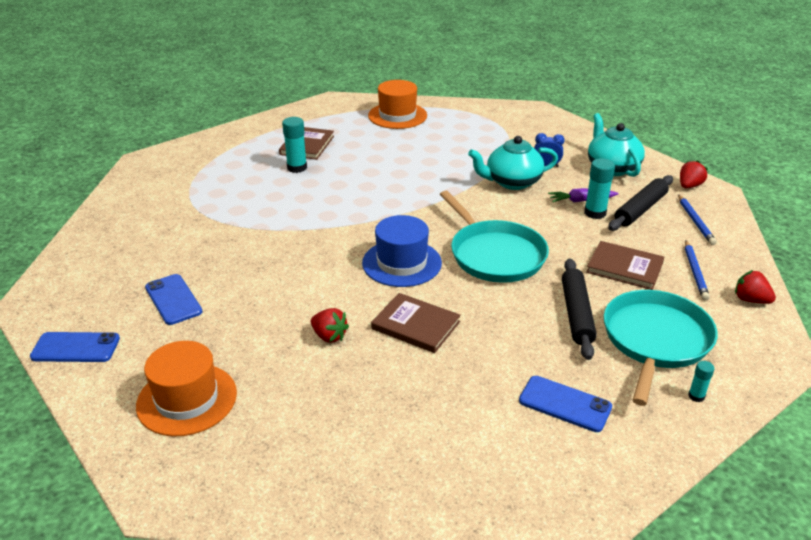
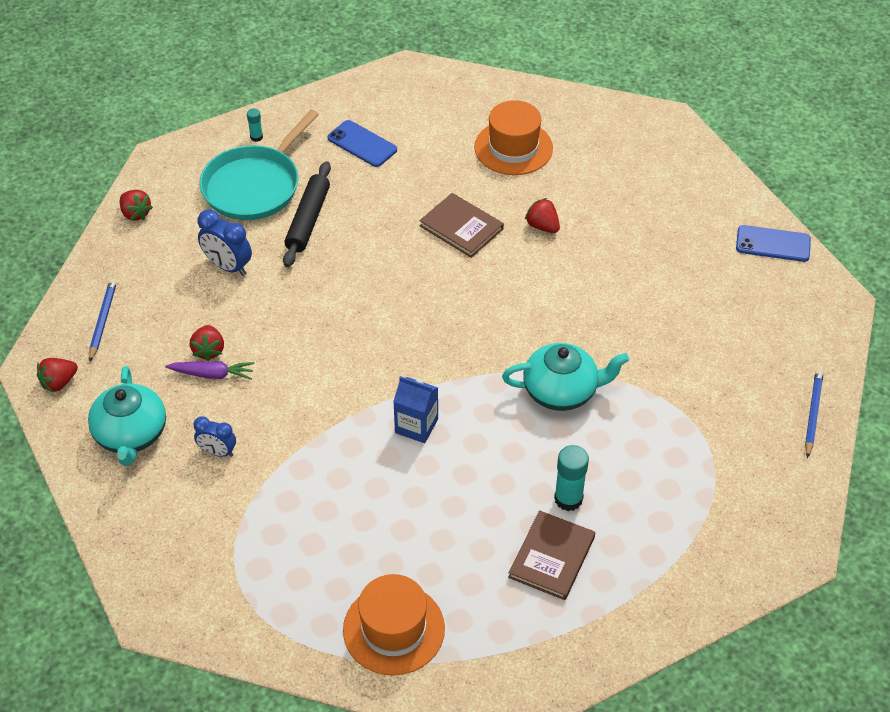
camera: 170 degrees left, 15 degrees up
(173, 299) = (695, 287): blue phone -> none
(187, 399) = (662, 184): orange hat -> orange hat (513, 148)
(401, 263) = (458, 303): blue hat -> none
(412, 190) = (416, 426): none -> blue carton
(494, 254) = (355, 302): turquoise pan -> none
(512, 182) = (281, 423): turquoise teapot -> turquoise teapot (561, 391)
(595, 213) = (209, 350): turquoise glue stick -> red strawberry
(624, 268) = (228, 266): brown book -> blue clock
(640, 209) = (151, 349): black rolling pin -> none
(695, 272) = (161, 251): blue pencil -> blue pencil (813, 413)

